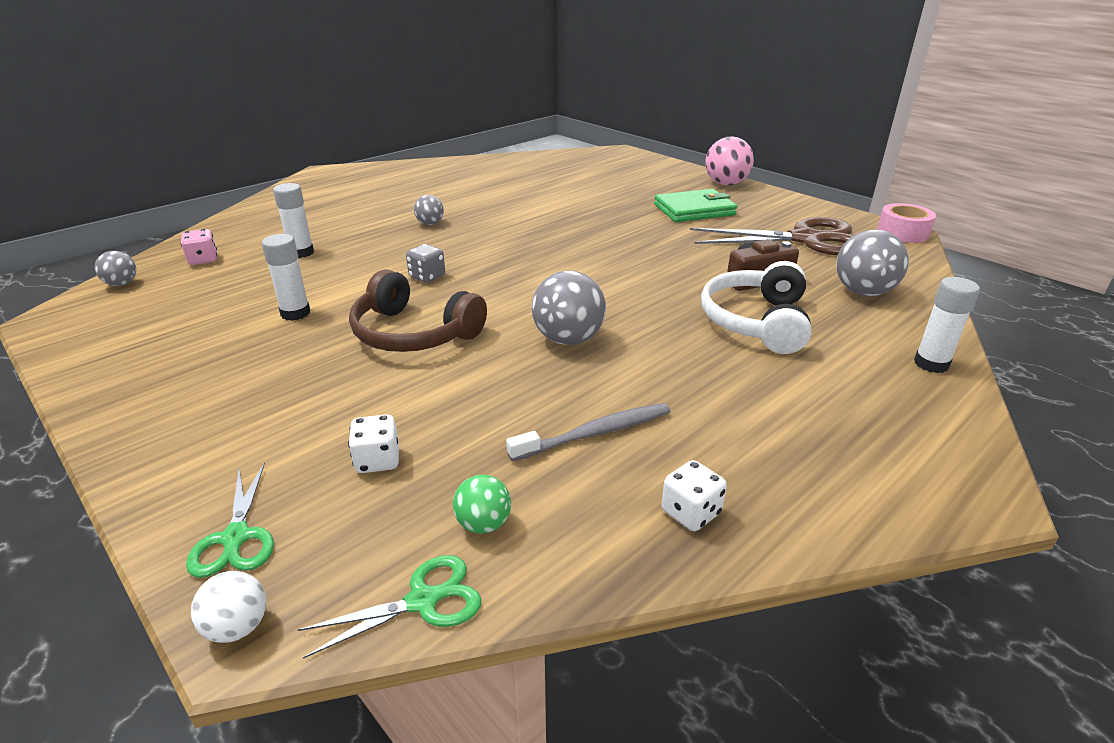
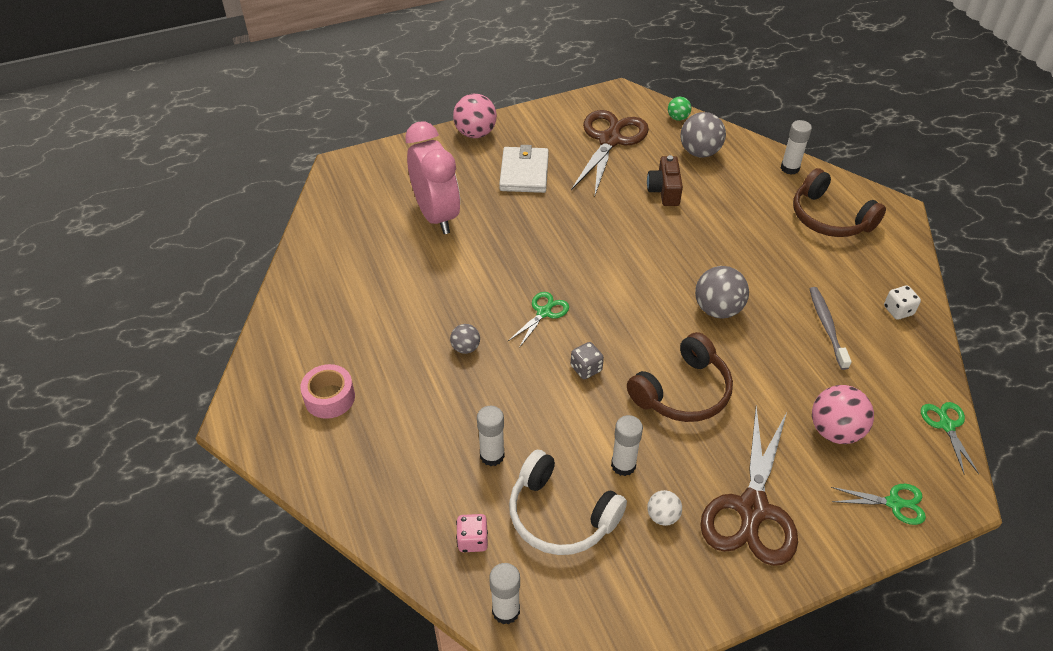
camera: 70 degrees left, 15 degrees up
(122, 284) = (506, 611): grey ball -> white glue stick
(230, 402) = (752, 509): none -> brown scissors
(238, 627) = (957, 501): white ball -> white ball (662, 516)
(377, 460) = (835, 431): white dice -> pink ball
(483, 524) = (896, 392): green ball -> green ball (678, 118)
(496, 247) = (544, 312): none -> green scissors
(592, 188) = (437, 216): none -> pink clock
(694, 210) = (524, 173): green wallet -> white wallet
(756, 321) = (722, 214): white headphones -> white headphones (560, 515)
(856, 413) = (829, 218): none -> brown headphones
(902, 232) = (619, 92): pink tape -> pink tape (329, 398)

